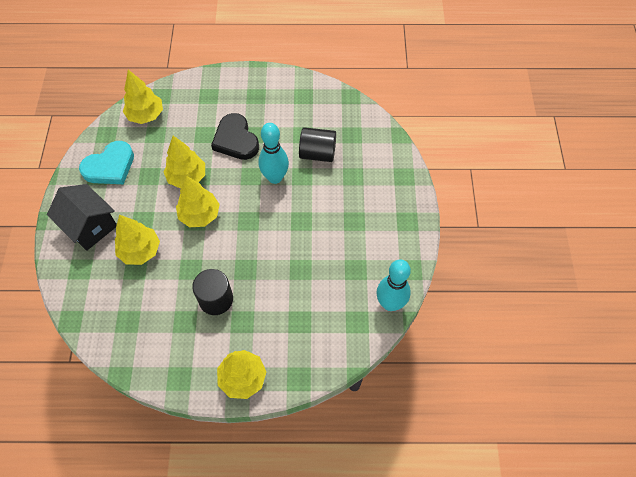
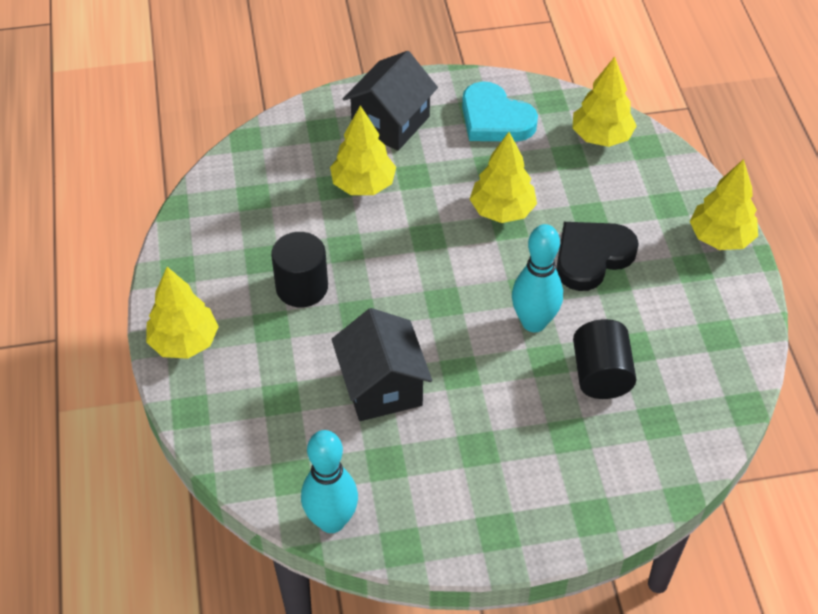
camera: 80 degrees right, 10 degrees down
(200, 215) = (439, 240): yellow tree -> yellow tree (720, 238)
(303, 263) = (382, 386): none -> black house

